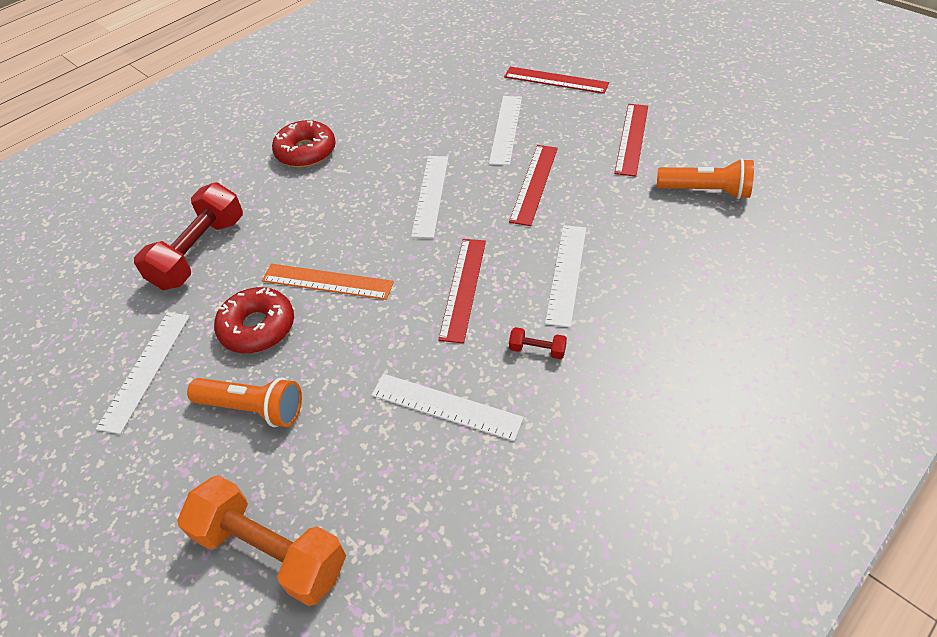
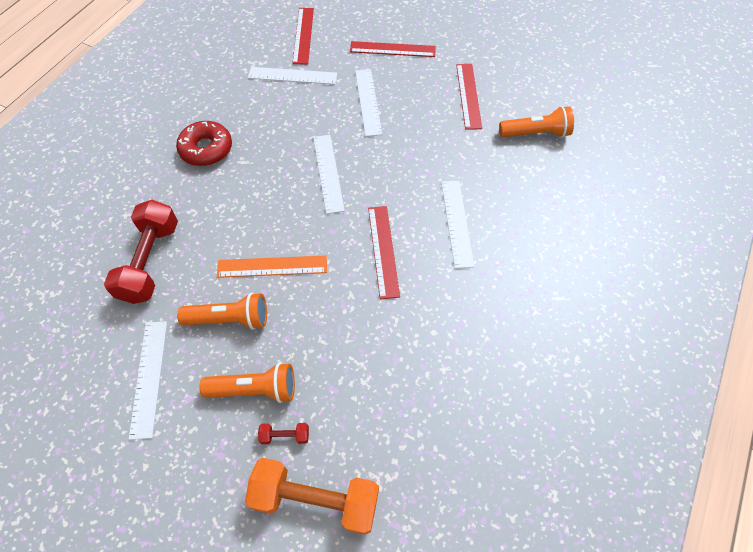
camera: 20 degrees left, 10 degrees up
(258, 327) = (230, 319): red donut -> orange flashlight
(446, 406) = (405, 351): white ruler -> white ruler (292, 75)
(534, 184) = (407, 148): red ruler -> red ruler (303, 35)
(537, 350) = (456, 290): red dumbbell -> red dumbbell (285, 435)

